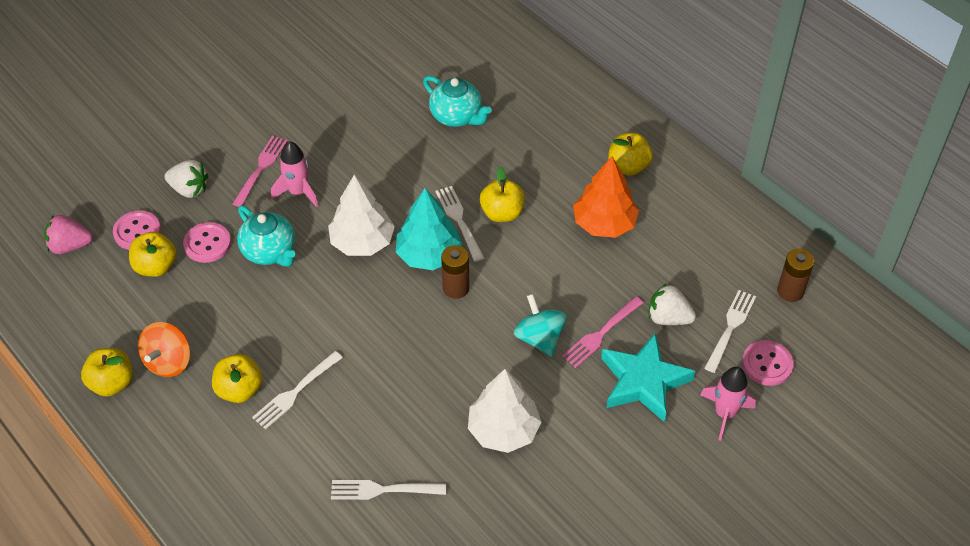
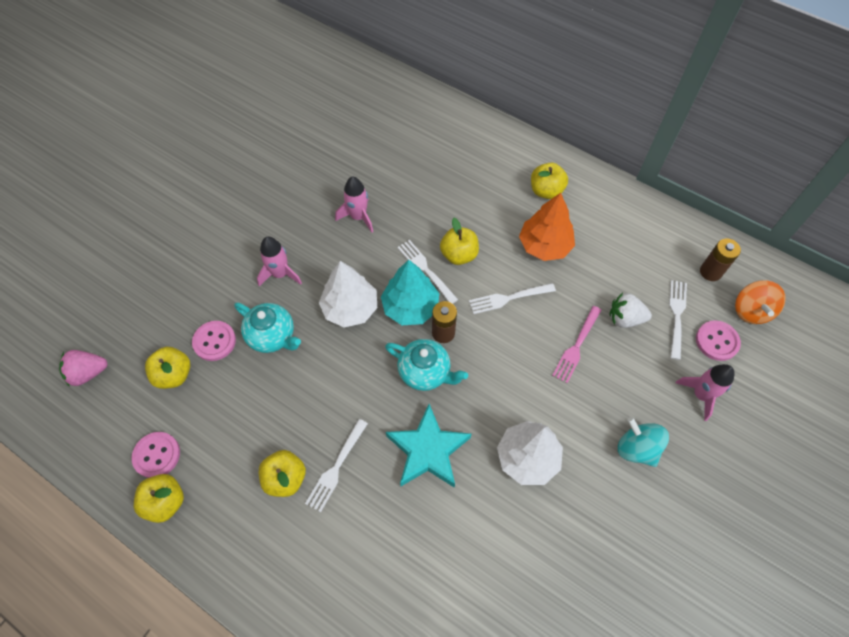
camera: 15 degrees left, 10 degrees up
(137, 232) = (147, 344): pink button -> pink button (157, 455)
(169, 361) = (212, 466): orange spinning top -> orange spinning top (751, 311)
(189, 189) = (183, 293): white strawberry -> none
(261, 169) = (241, 260): pink fork -> none
(384, 490) = (444, 544): white fork -> white fork (509, 298)
(403, 151) = (358, 217): none -> pink rocket
(456, 116) = (393, 176): turquoise teapot -> turquoise teapot (425, 372)
(539, 338) = (528, 363): turquoise spinning top -> turquoise spinning top (637, 448)
(643, 381) = (626, 382): turquoise star -> turquoise star (428, 450)

